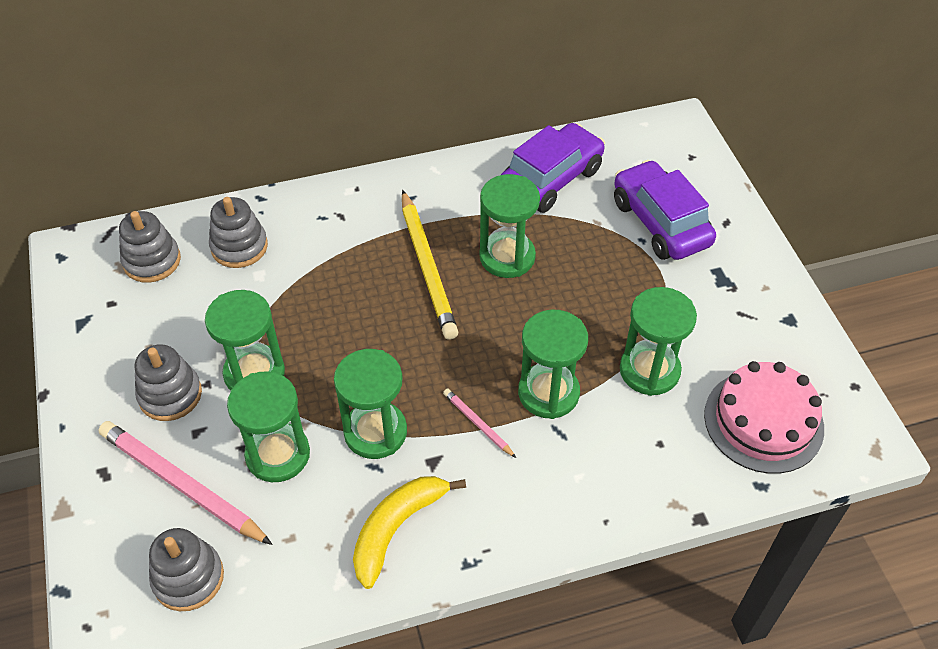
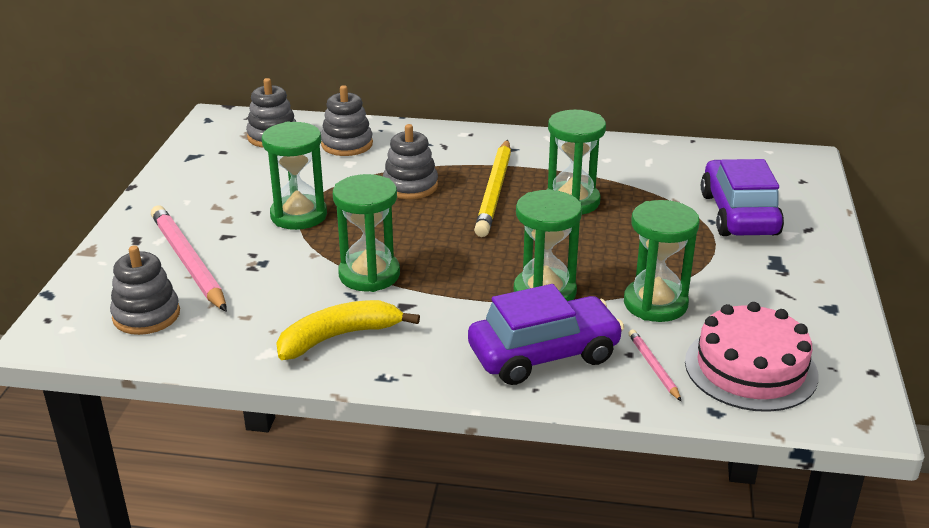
camera: 25 degrees right, 20 degrees down
(170, 395) = (223, 210): grey stacking toy -> grey stacking toy (410, 186)
(278, 454) = (277, 266): green hourglass -> none
(478, 423) = (463, 294): pink pencil -> pink pencil (653, 366)
(551, 179) = (650, 165): purple car -> purple car (544, 354)

